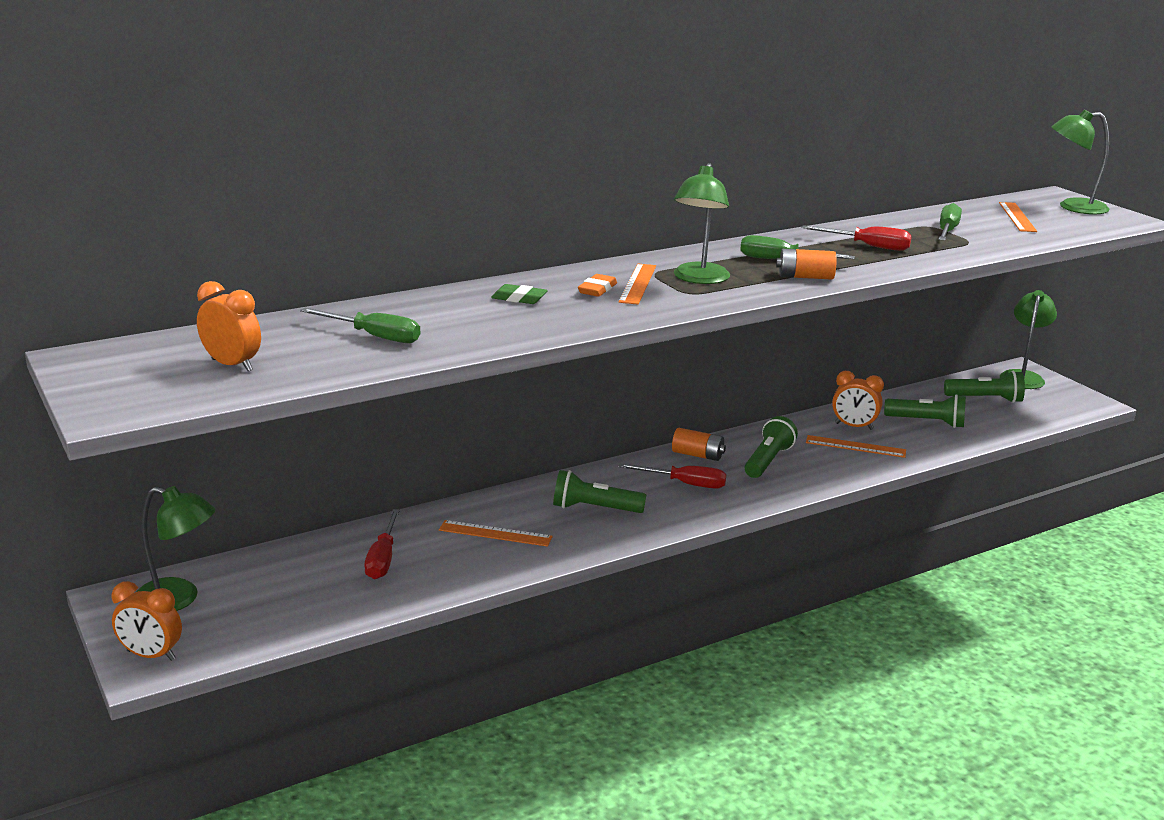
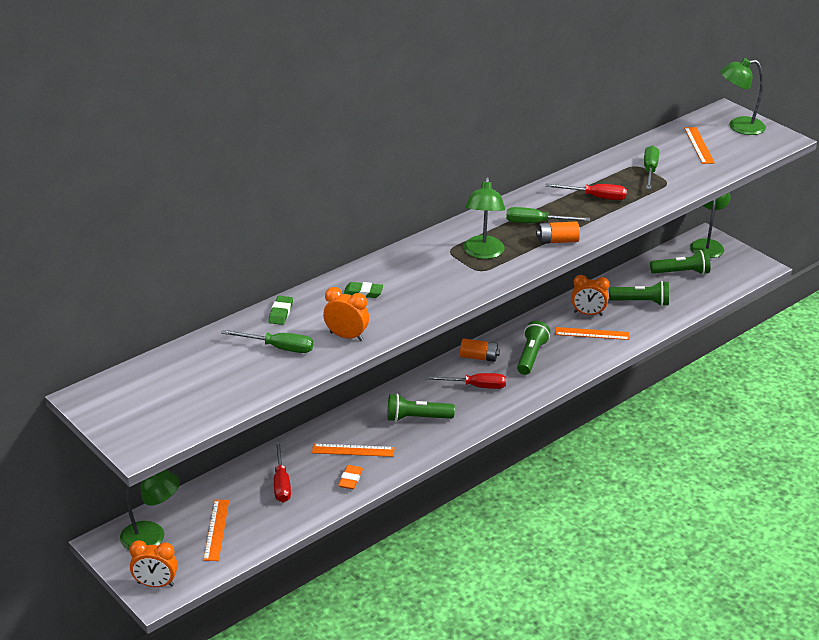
camera: 10 degrees left, 10 degrees up
(232, 365) = (196, 390): orange clock -> orange clock (346, 336)
(397, 306) = (281, 313): none -> green eraser
(597, 289) = (414, 275): orange eraser -> orange eraser (350, 479)
(638, 284) = (441, 264): orange ruler -> orange ruler (216, 530)

